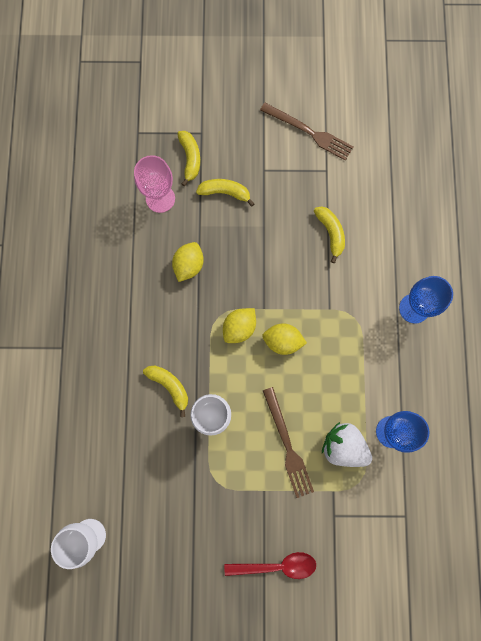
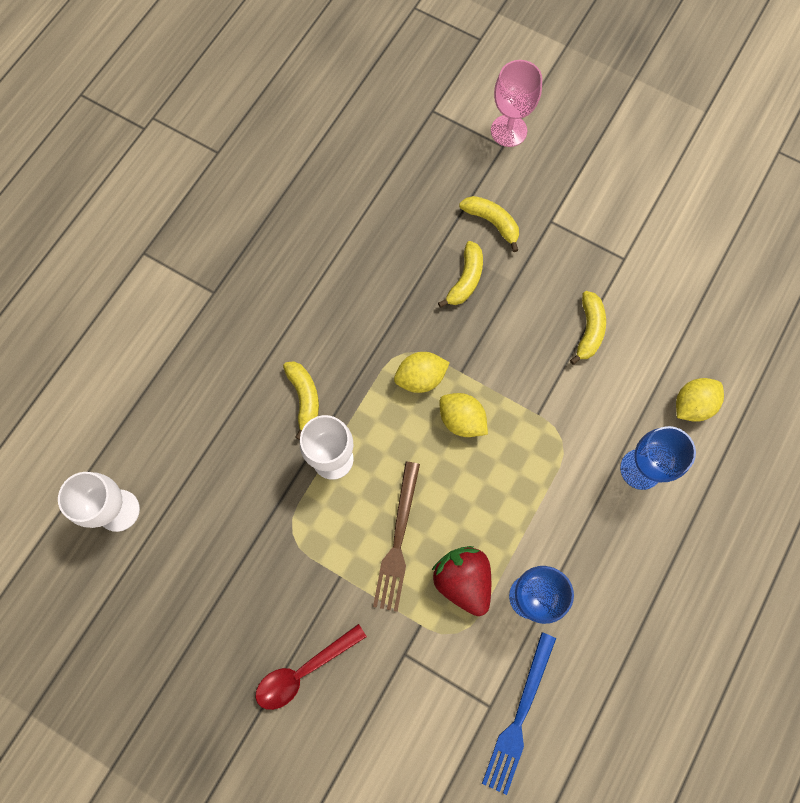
camera: 30 degrees right, 5 degrees down
(160, 198) = (415, 192): pink goblet -> pink goblet (508, 131)
(189, 265) = (404, 279): yellow lemon -> yellow lemon (692, 405)
(190, 159) = (474, 167): yellow banana -> yellow banana (465, 279)
(276, 565) = (303, 671): red spoon -> red spoon turned 120 degrees clockwise
(309, 132) = (628, 207): brown fork -> none
(343, 446) = (463, 580): white strawberry -> red strawberry
(427, 511) = (519, 716): none -> blue fork

